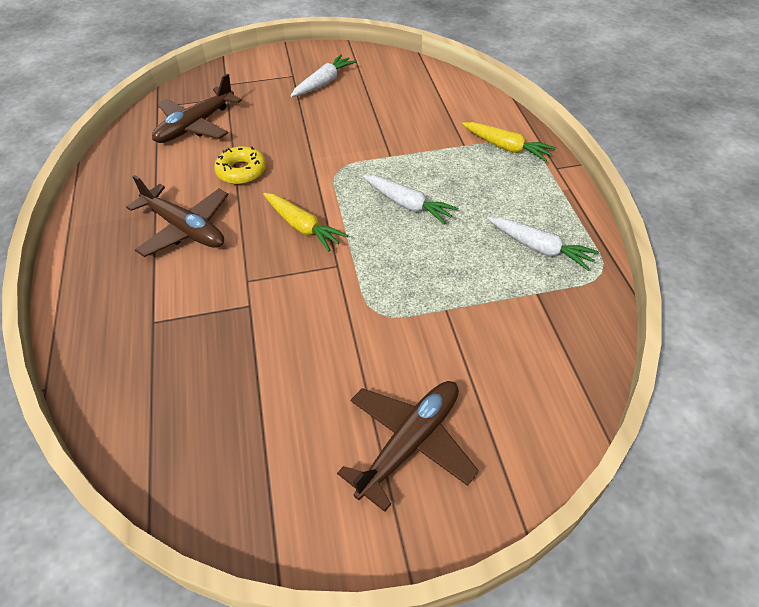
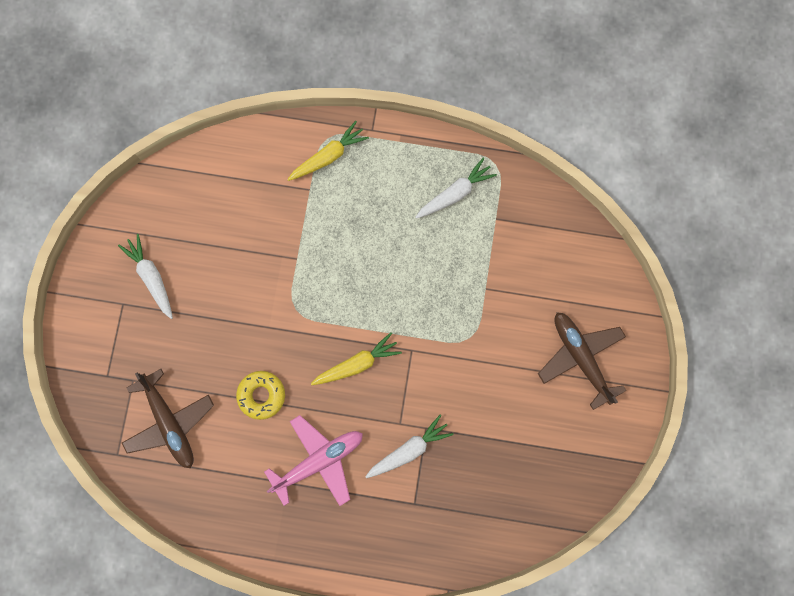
camera: 70 degrees left, 30 degrees up
(185, 228) = (319, 460): brown plane -> pink plane
(408, 205) = (366, 270): white carrot -> white carrot (409, 449)

